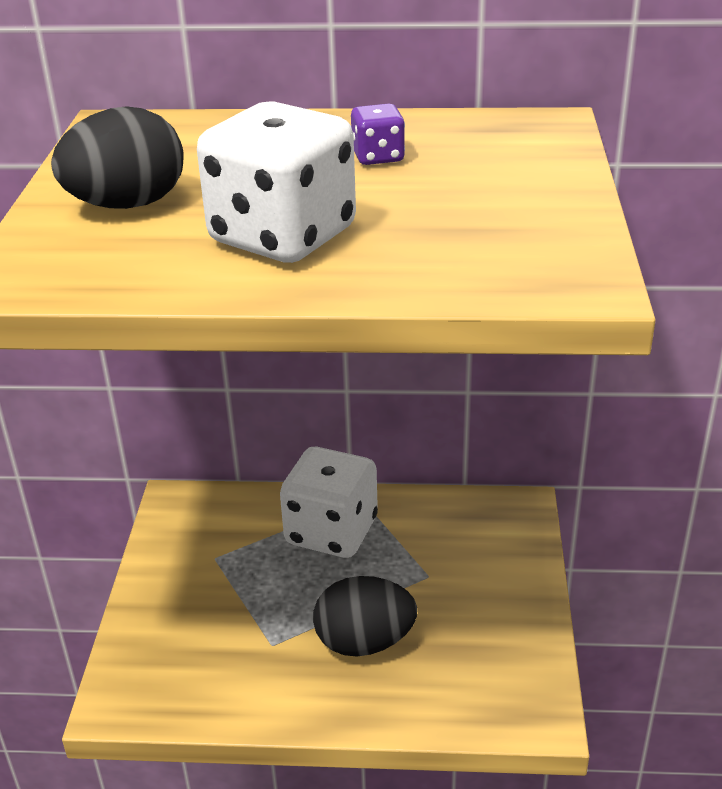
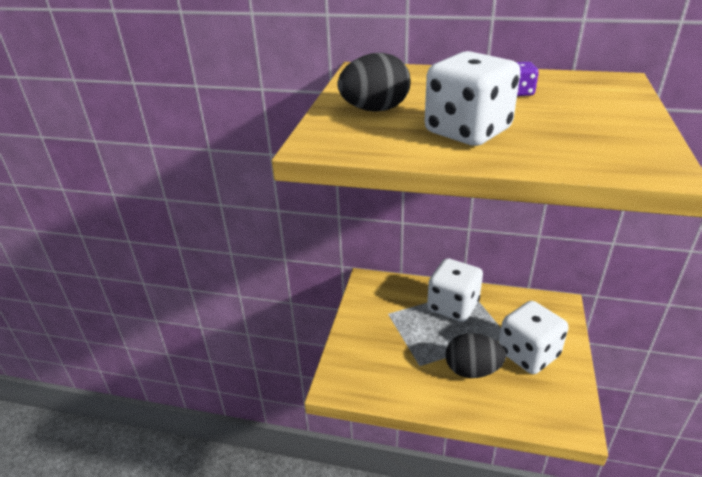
camera: 10 degrees right, 0 degrees up
(461, 602) = (528, 354): none -> white dice

